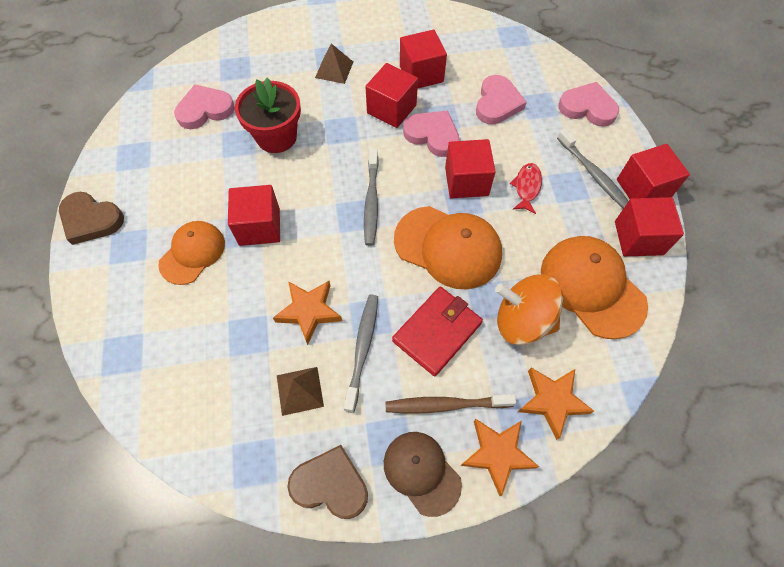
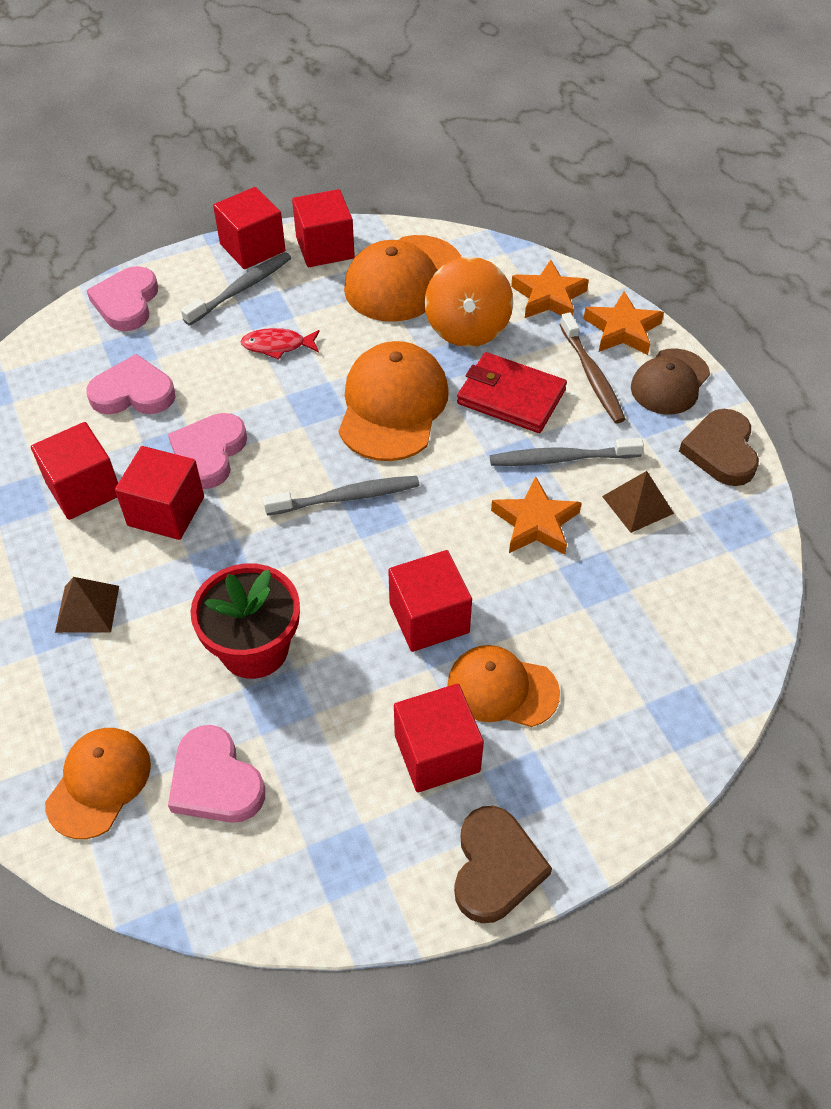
camera: 105 degrees left, 10 degrees down
(227, 66) = (99, 783): none -> orange cap
(466, 181) = (283, 404): red cube -> red cube (437, 753)

